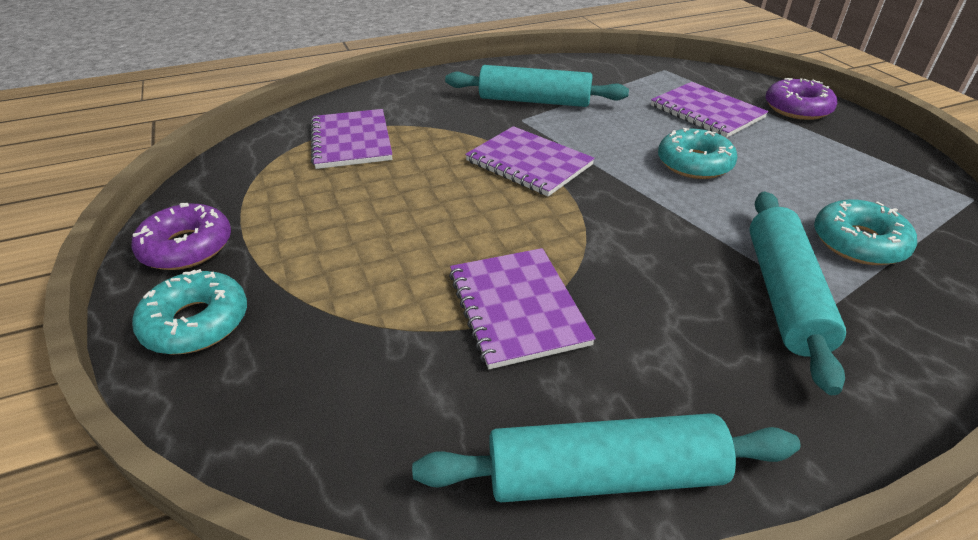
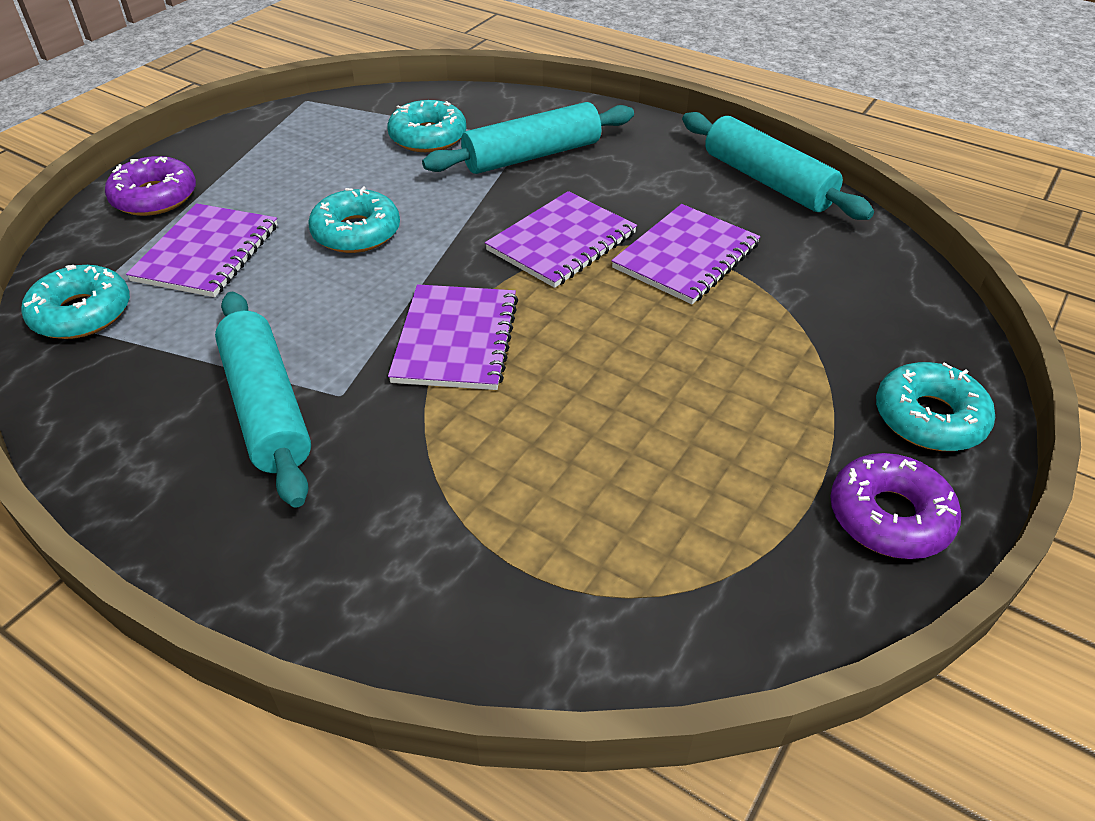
camera: 125 degrees left, 5 degrees up
(351, 141) = (549, 537): purple notebook -> purple notebook (562, 242)
(668, 74) = (82, 313): none -> turquoise donut

